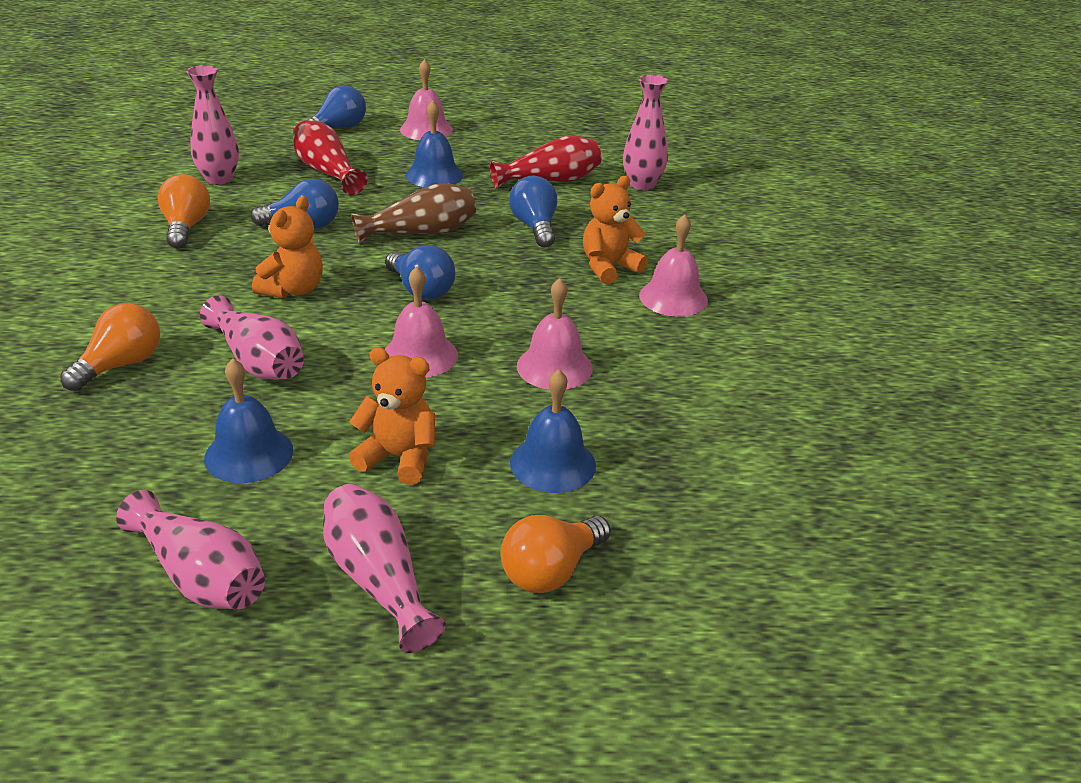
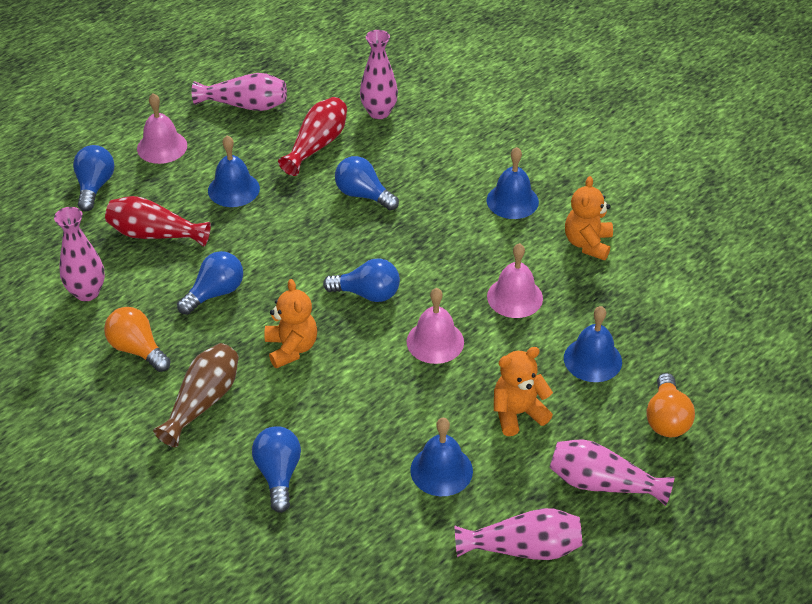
camera: 40 degrees left, 10 degrees up
(121, 365) = (278, 474): orange light bulb -> blue light bulb
(258, 361) = (353, 412): pink vase -> pink vase (245, 105)
(421, 233) = (300, 247): brown vase -> brown vase (203, 402)
(609, 267) = (449, 200): orange teddy bear -> orange teddy bear (587, 243)
(673, 297) = (512, 201): pink bell -> blue bell

